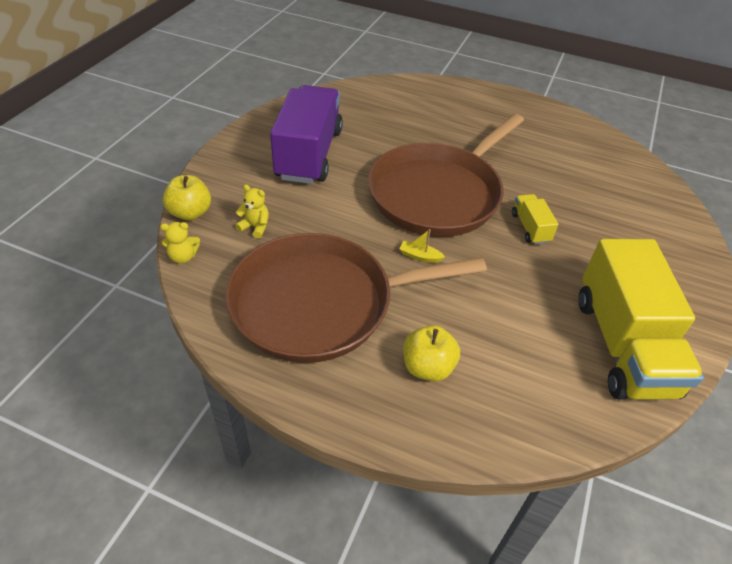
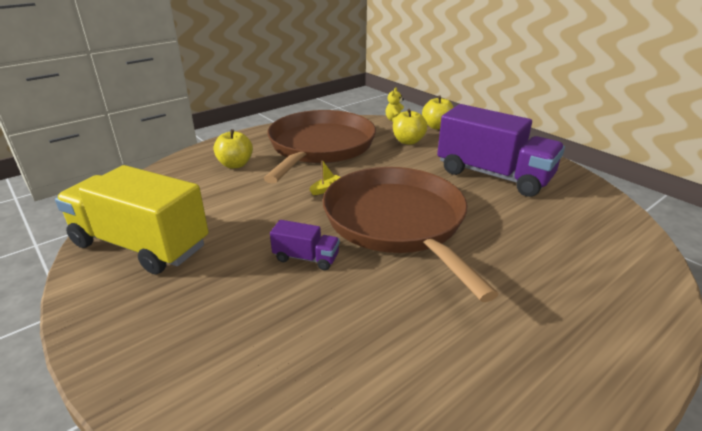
camera: 120 degrees right, 15 degrees down
(255, 227) = (408, 141): yellow teddy bear -> yellow apple
(530, 228) = (306, 258): yellow truck -> purple truck

